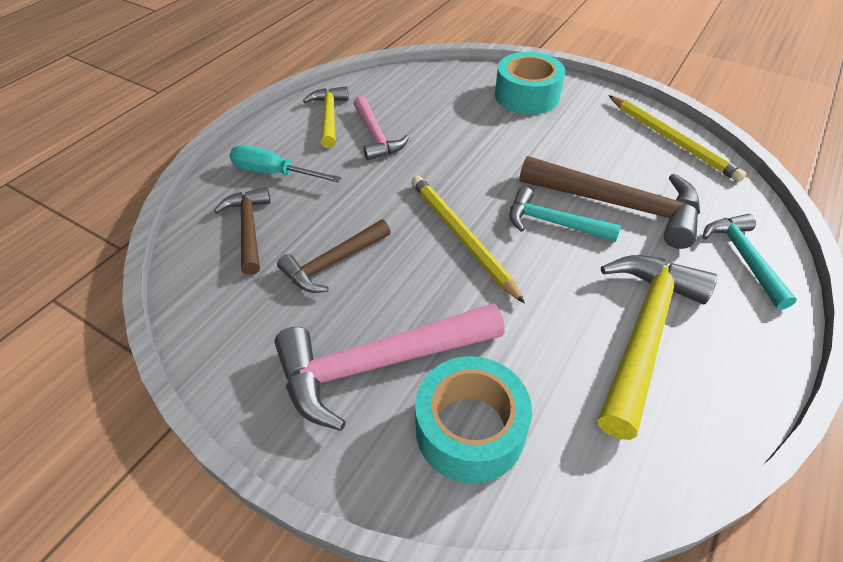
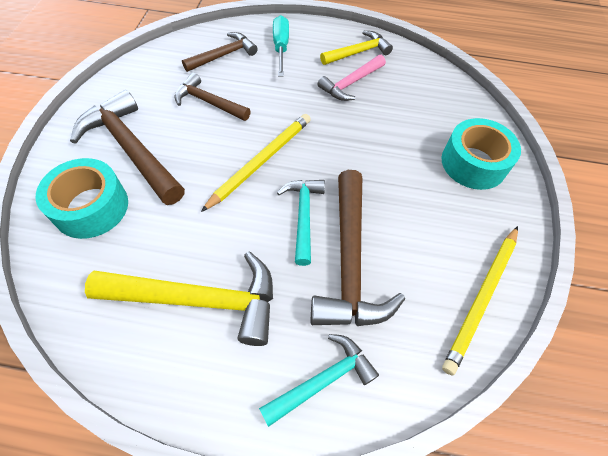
camera: 65 degrees right, 10 degrees up
(378, 364) = (131, 149): pink hammer -> brown hammer

